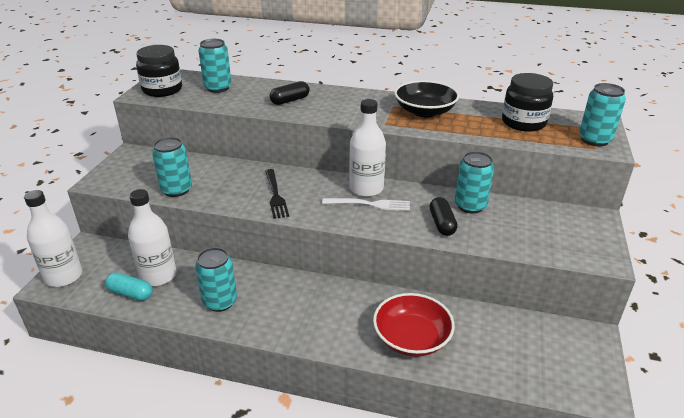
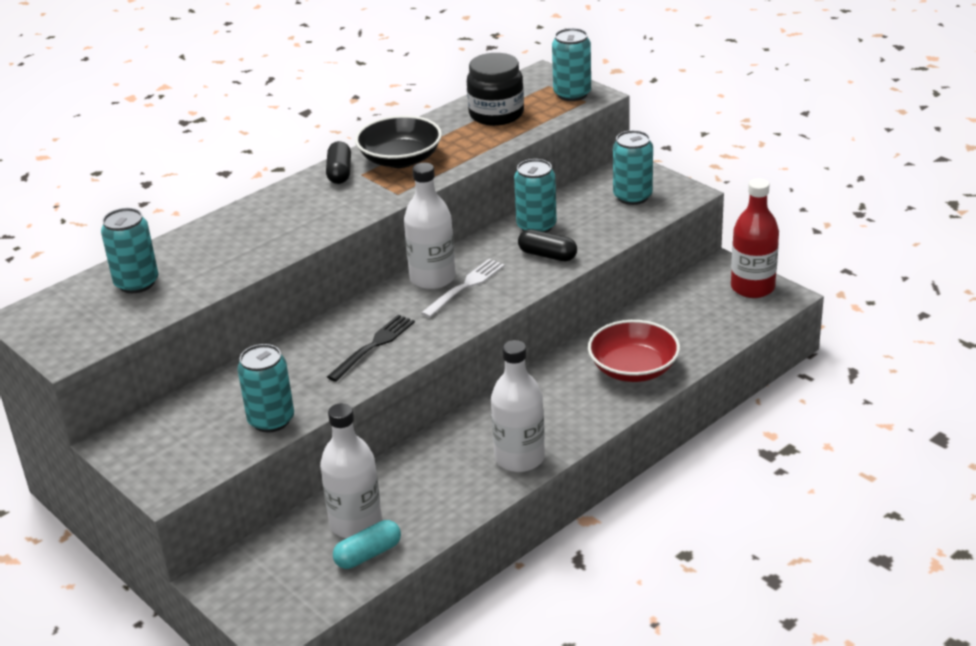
camera: 55 degrees left, 0 degrees up
(64, 276) = (269, 612): white bottle -> white bottle (519, 458)
(162, 90) = (77, 331): black jar -> none
(220, 302) = (455, 483): turquoise can -> turquoise can (632, 197)
(275, 195) = (374, 346): black fork -> black fork turned 75 degrees counterclockwise
(290, 100) = (253, 238): black capsule -> black capsule (339, 172)
(588, 368) = (752, 287): none -> red bottle

